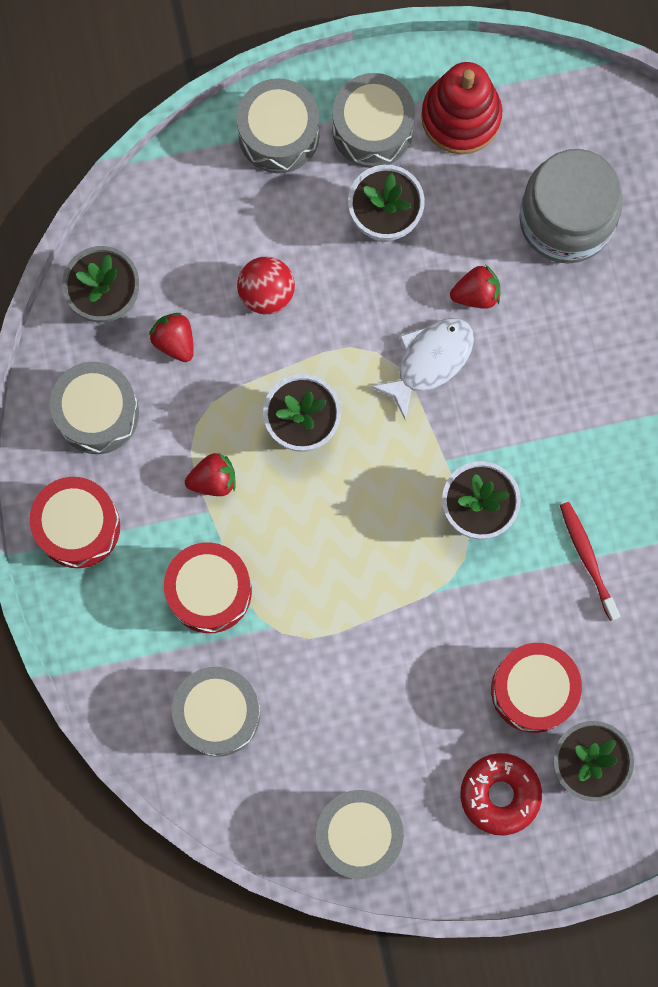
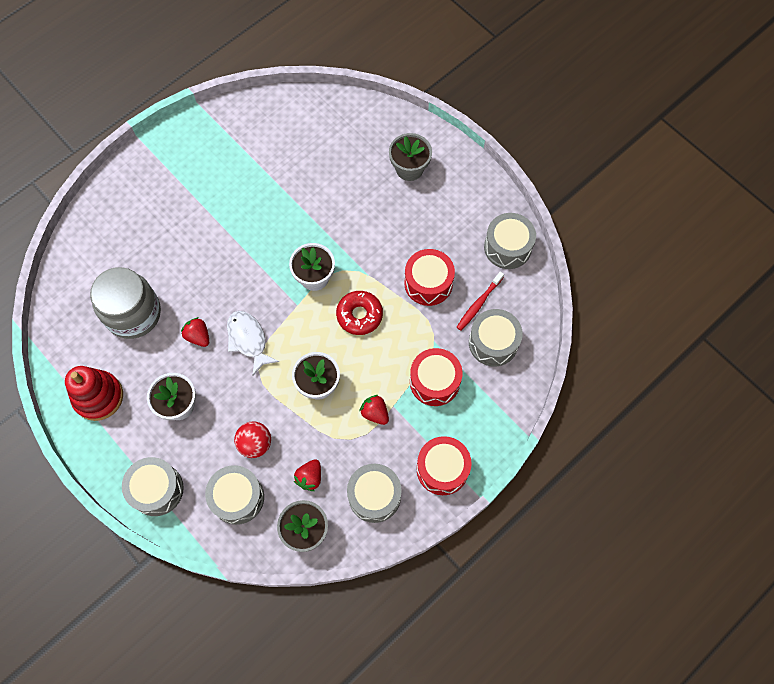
camera: 120 degrees left, 10 degrees down
(372, 129) = (128, 440): grey drum -> grey drum (237, 498)
(429, 361) = (248, 340): white fish -> white fish turned 45 degrees clockwise
(500, 794) = (448, 197): red donut -> red donut (359, 315)
(533, 690) = (389, 207): red drum -> red drum (428, 283)
(587, 559) = (310, 215): red toothbrush -> red toothbrush (479, 303)

